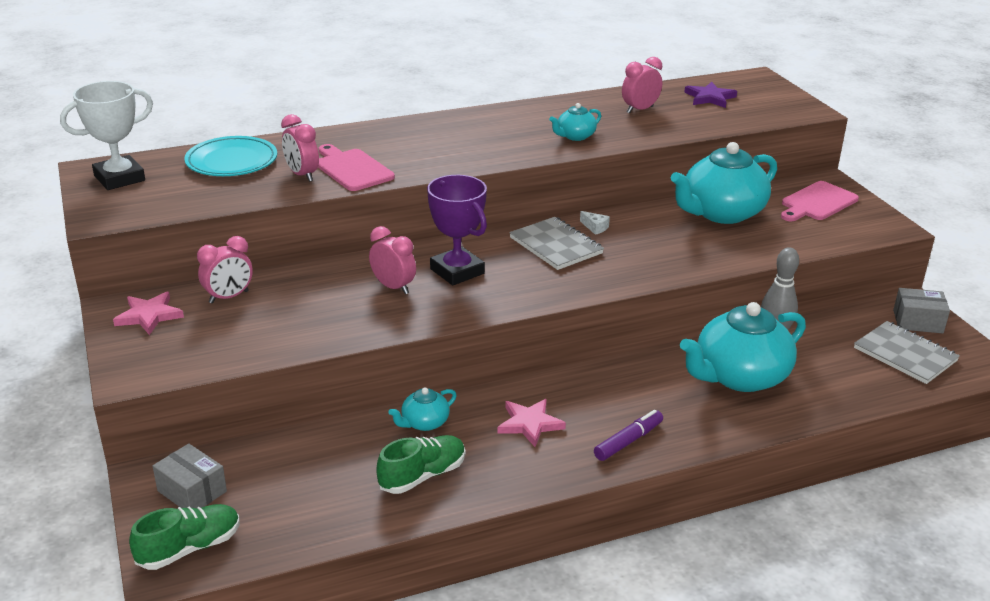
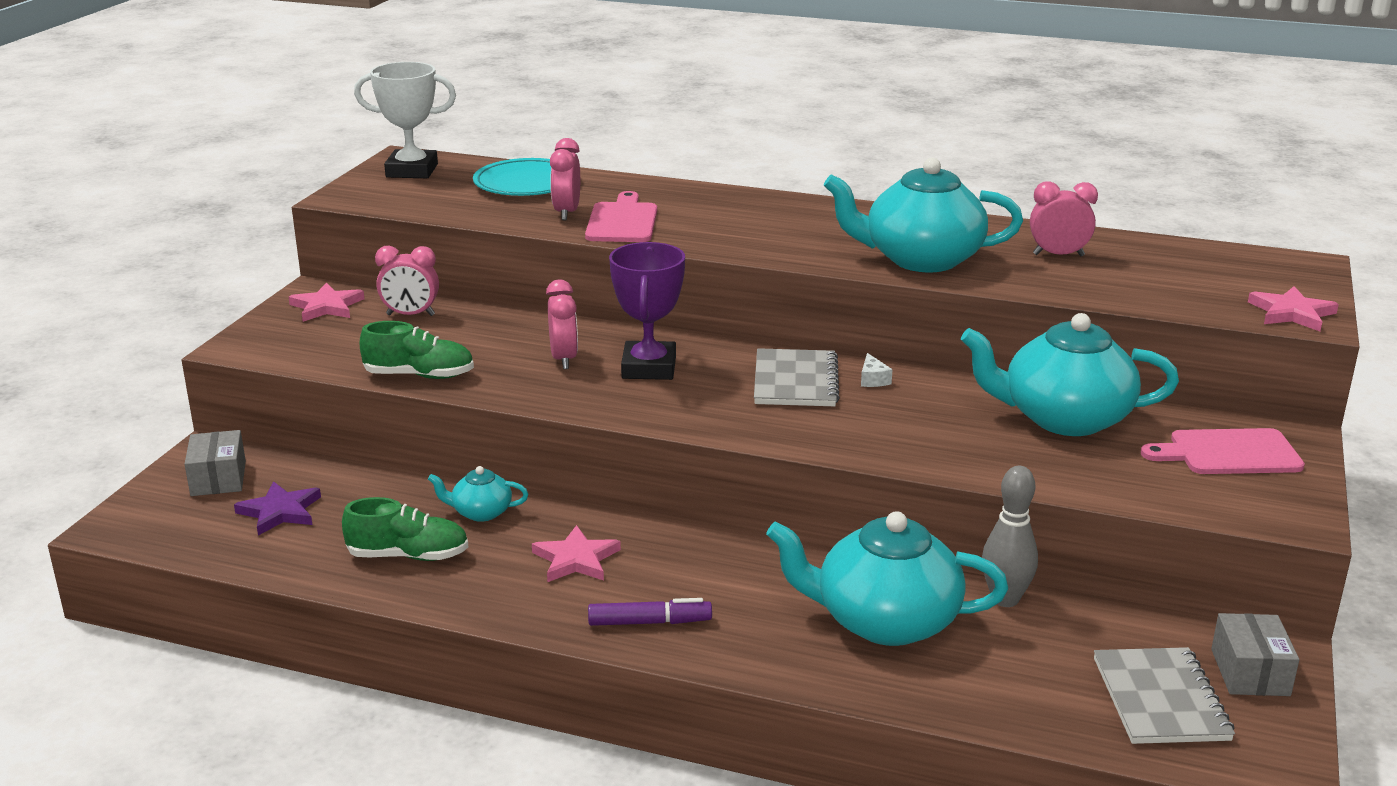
camera: 40 degrees right, 5 degrees down
(189, 548) = (152, 520): green shoe -> green shoe (419, 375)
(575, 136) = (920, 259): turquoise teapot -> turquoise teapot, size x2.14
(709, 98) = (1184, 268): purple star -> purple star (280, 512)
(795, 109) = (1291, 313): none -> pink star
(918, 321) = (1250, 672): grey box -> grey box turned 45 degrees clockwise

